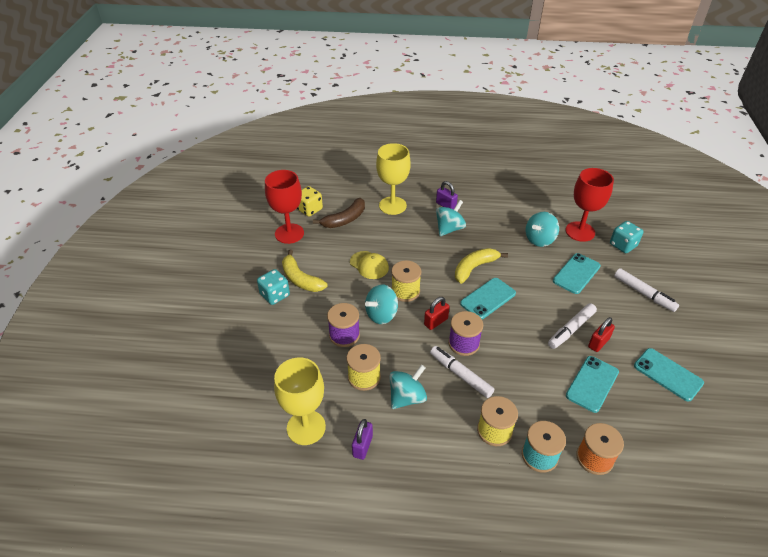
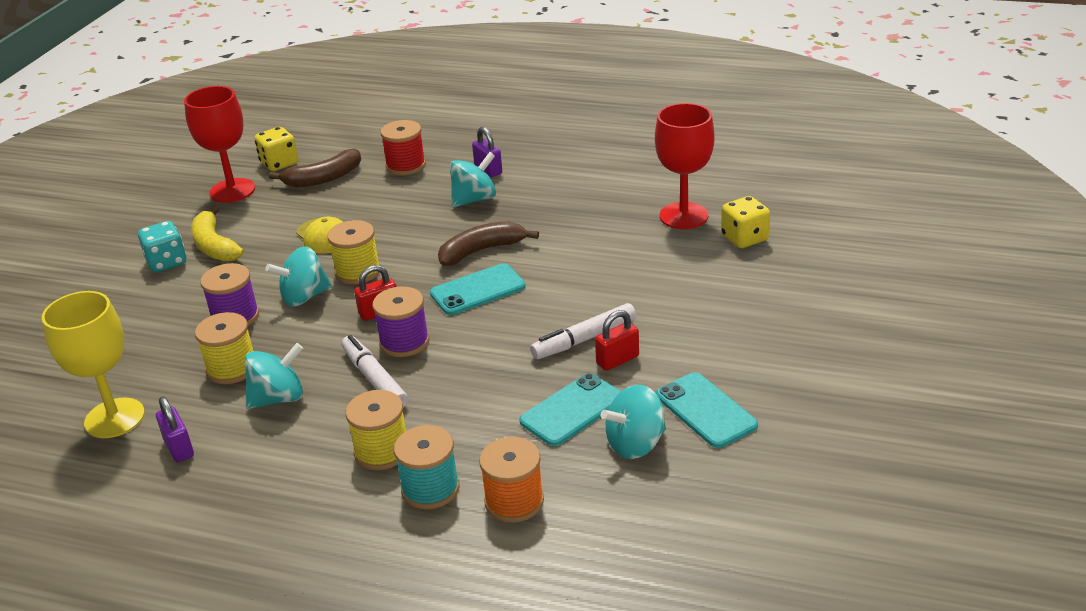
camera: 15 degrees right, 10 degrees down
(362, 446) = (179, 448): purple padlock -> purple padlock turned 60 degrees counterclockwise
(392, 205) = (406, 165): yellow goblet -> red spool
(474, 268) = (481, 251): yellow banana -> brown banana
(539, 239) = (609, 222): turquoise spinning top -> turquoise spinning top (635, 444)
(576, 273) = (641, 269): turquoise phone -> none
(623, 245) = (744, 238): turquoise dice -> yellow dice
(643, 293) = (736, 303): white marker -> none

